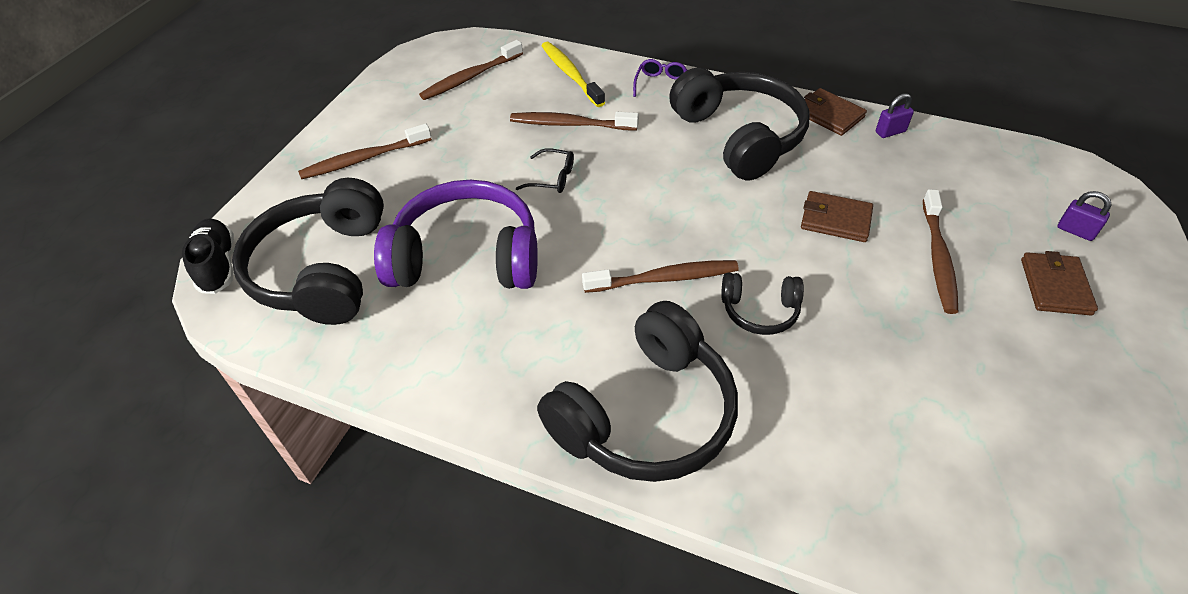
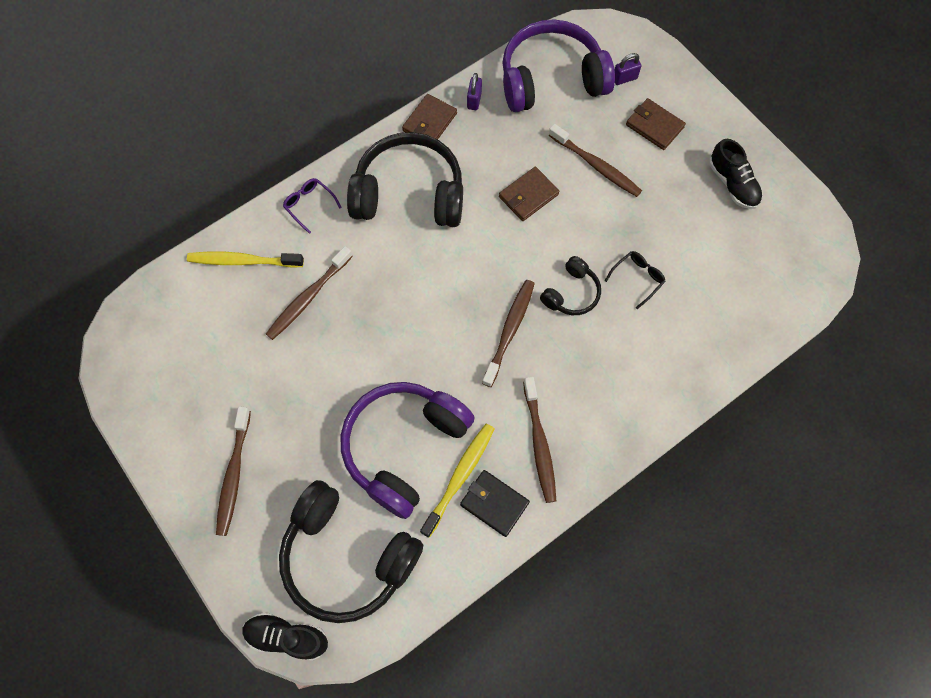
camera: 60 degrees left, 20 degrees up
(449, 362) = (494, 503): none -> black wallet
(462, 317) = (459, 477): none -> yellow toothbrush
(470, 77) = (184, 340): brown toothbrush -> brown toothbrush (539, 443)
(552, 178) = (362, 345): black glasses -> black glasses (637, 278)
(646, 414) = (605, 407): black headphones -> none
(829, 115) = (429, 122): brown wallet -> brown wallet turned 45 degrees counterclockwise
(989, 174) = (551, 79): none -> purple headphones
(1085, 407) = (732, 184): none -> black shoe

